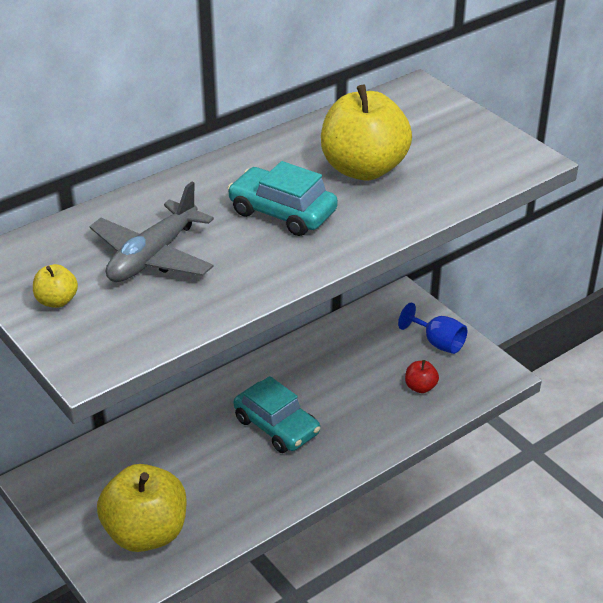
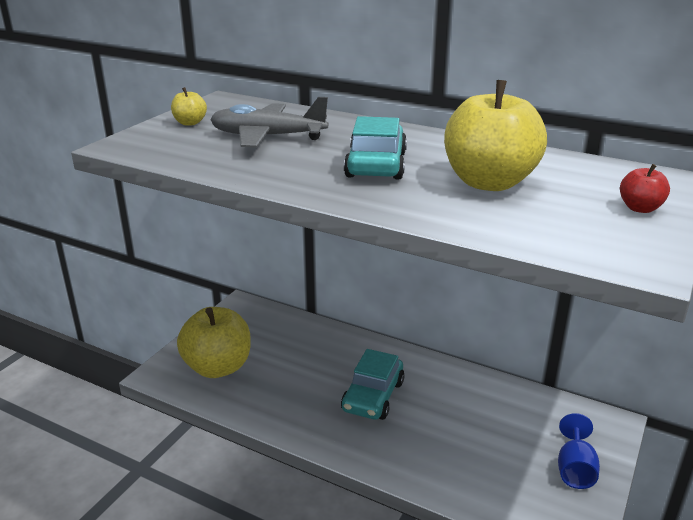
camera: 65 degrees right, 10 degrees down
(420, 387) = (499, 475): red apple -> red apple (640, 208)

